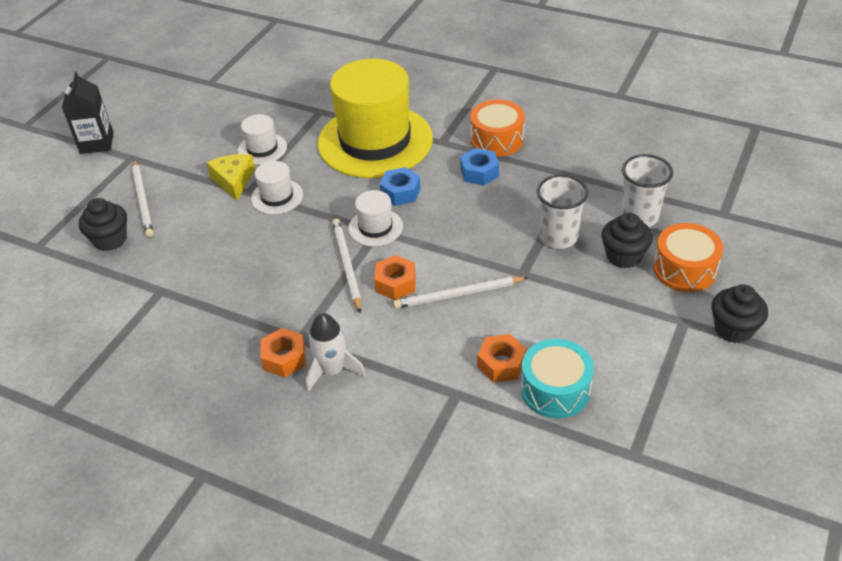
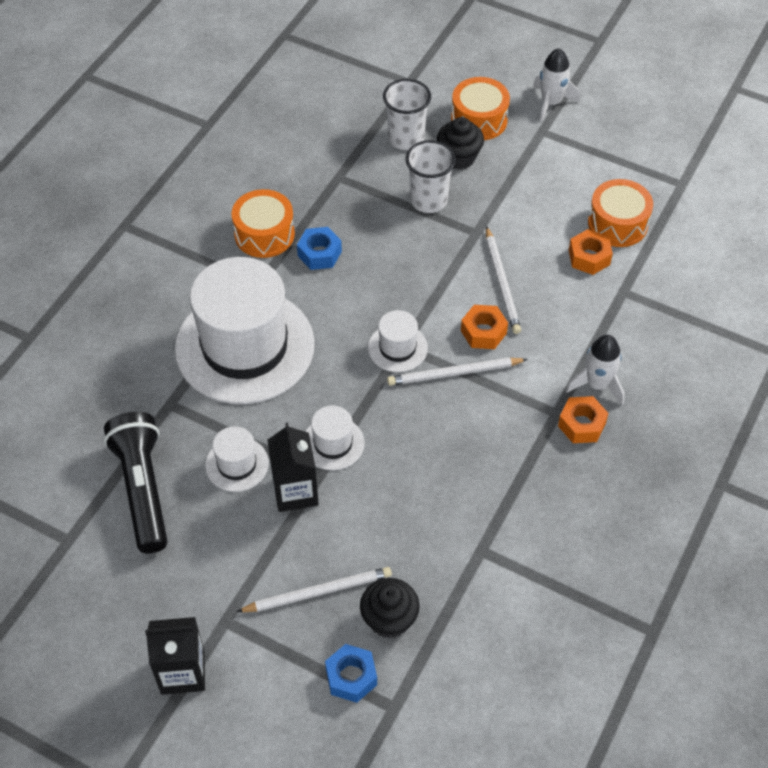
camera: 90 degrees left, 10 degrees up
(233, 180) = (295, 491): yellow cheese -> black carton
(246, 108) = (143, 489): none -> black flashlight
(375, 141) = (245, 346): yellow hat -> white hat
(400, 192) = (342, 324): blue nut -> blue nut (351, 677)
(555, 390) = (617, 224): turquoise drum -> orange drum
(733, 329) = (551, 103): black cupcake -> white rocket

